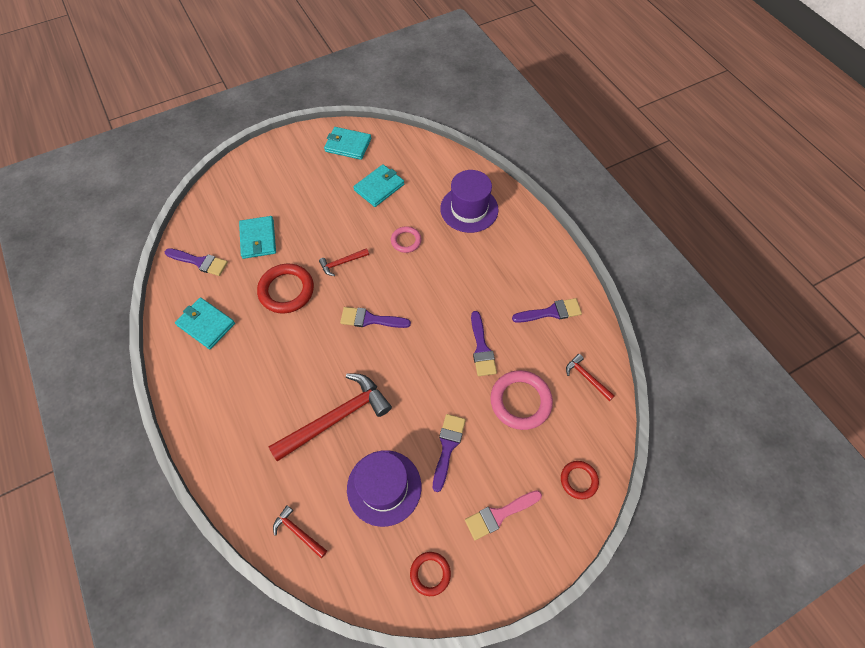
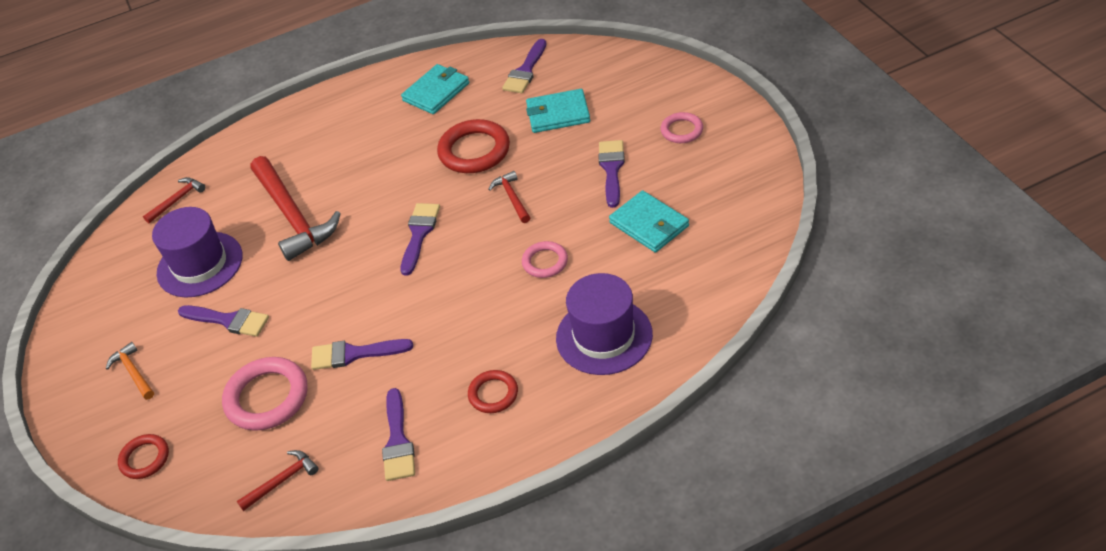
camera: 100 degrees right, 15 degrees down
(294, 169) = (681, 130): none -> pink ring
(324, 206) = (612, 169): none -> purple brush
(348, 145) = (736, 181): turquoise wallet -> none
(430, 573) = (96, 309): red ring -> red ring (493, 394)
(499, 514) = (133, 372): pink brush -> orange hammer

